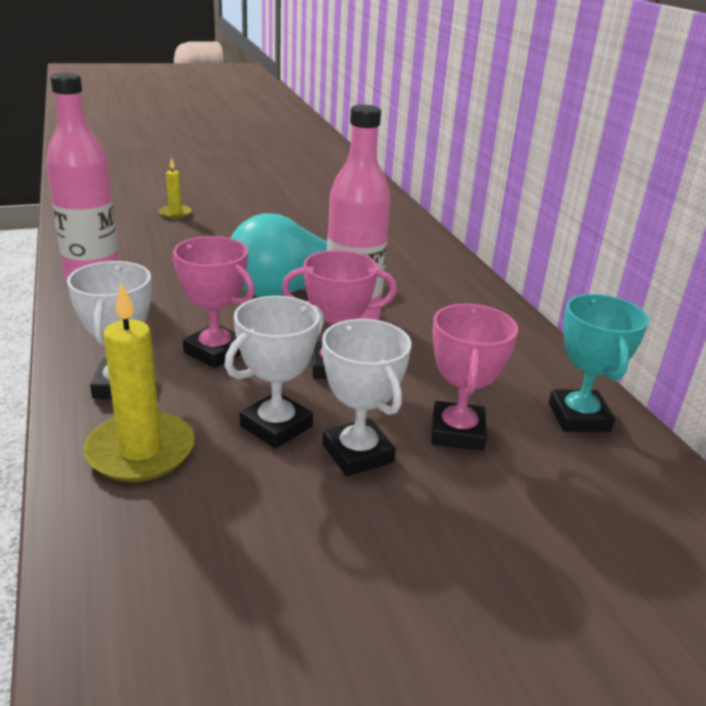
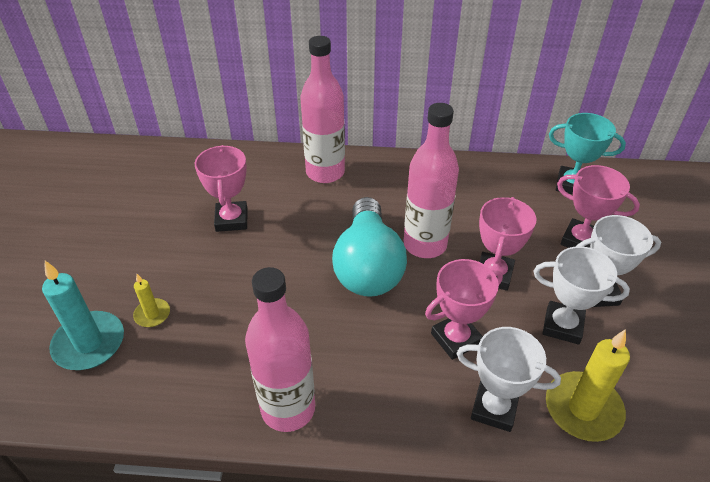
camera: 65 degrees left, 15 degrees up
(135, 200) = (89, 343): none -> turquoise candle
(276, 426) = (562, 326): white trophy -> white trophy turned 45 degrees counterclockwise
(308, 222) = (231, 220): none -> pink trophy
(417, 250) = (325, 172): none -> pink bottle

